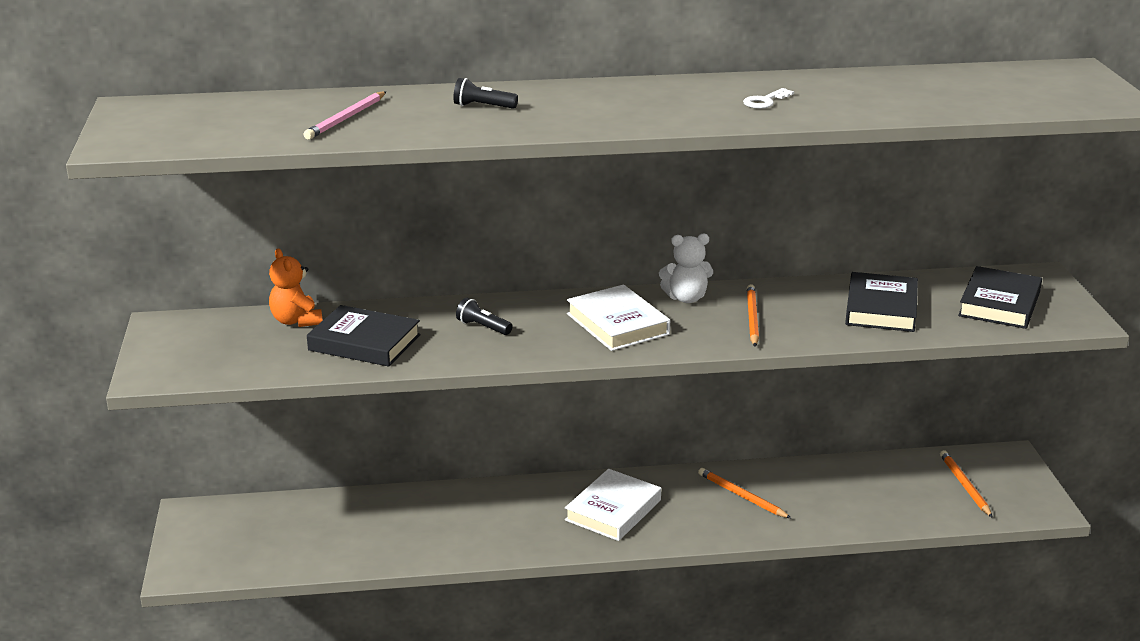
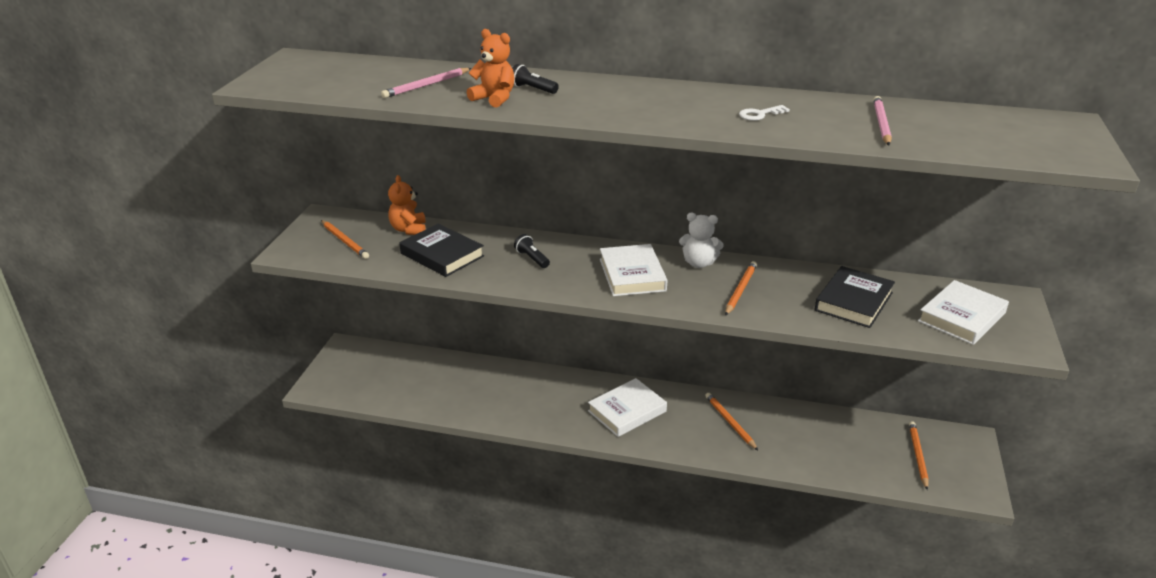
camera: 20 degrees right, 5 degrees up
(219, 349) = (345, 241): none -> orange pencil
(447, 123) = (494, 99): none -> orange teddy bear
(897, 94) = (881, 123): none -> pink pencil
(999, 304) = (962, 317): black book -> white book

